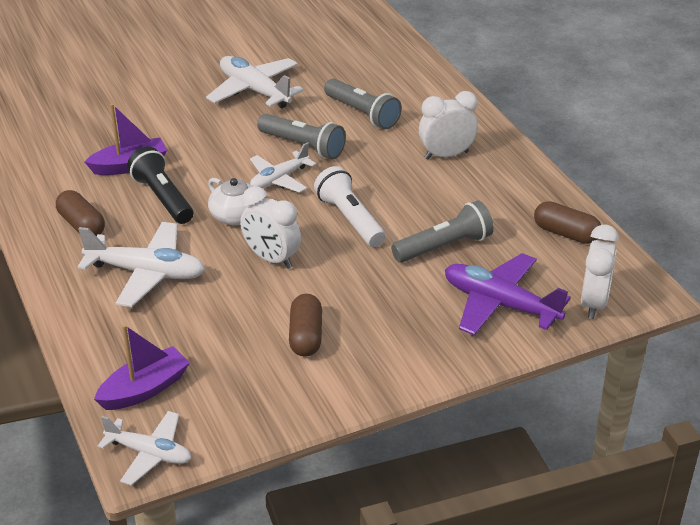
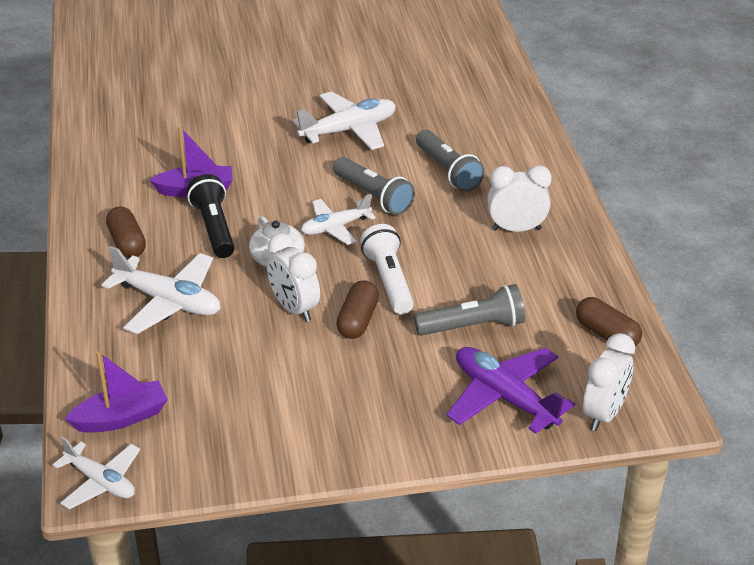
camera: 15 degrees right, 0 degrees up
(254, 91) = (349, 130): white plane -> white plane turned 90 degrees clockwise
(306, 336) = (295, 394): brown capsule -> brown capsule (358, 320)

